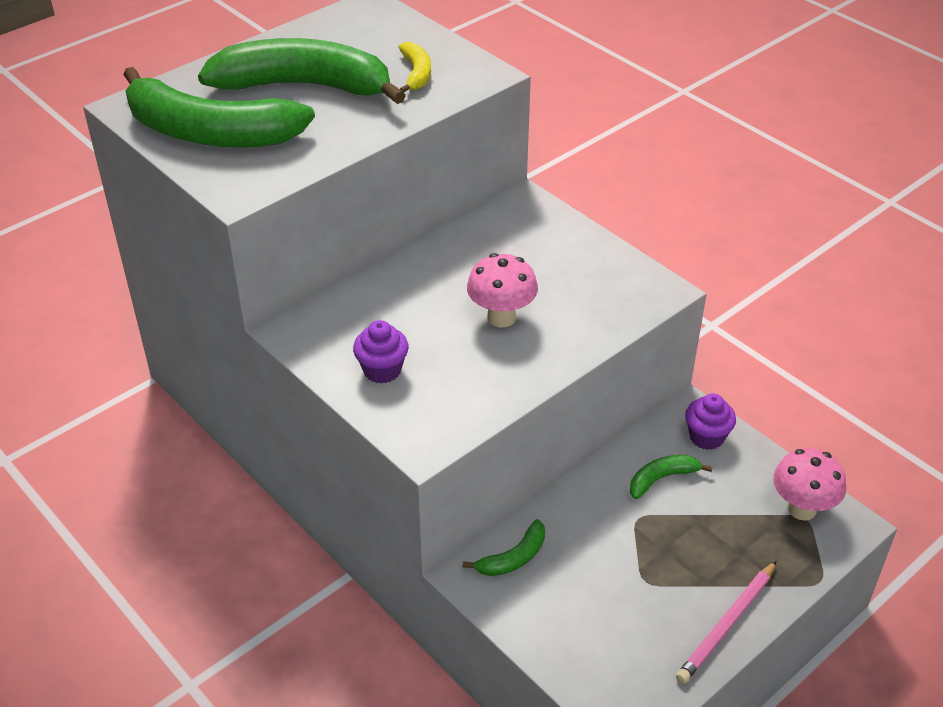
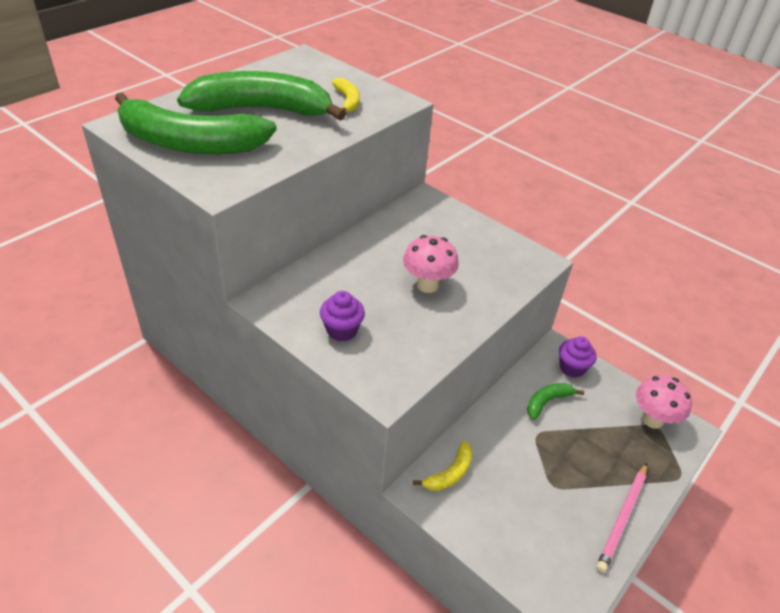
camera: 10 degrees left, 0 degrees up
(513, 558) = (450, 473): green banana -> yellow banana

